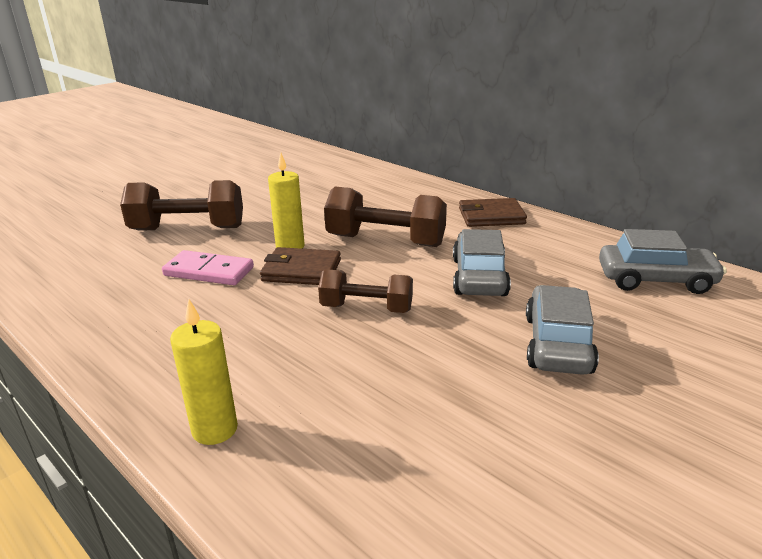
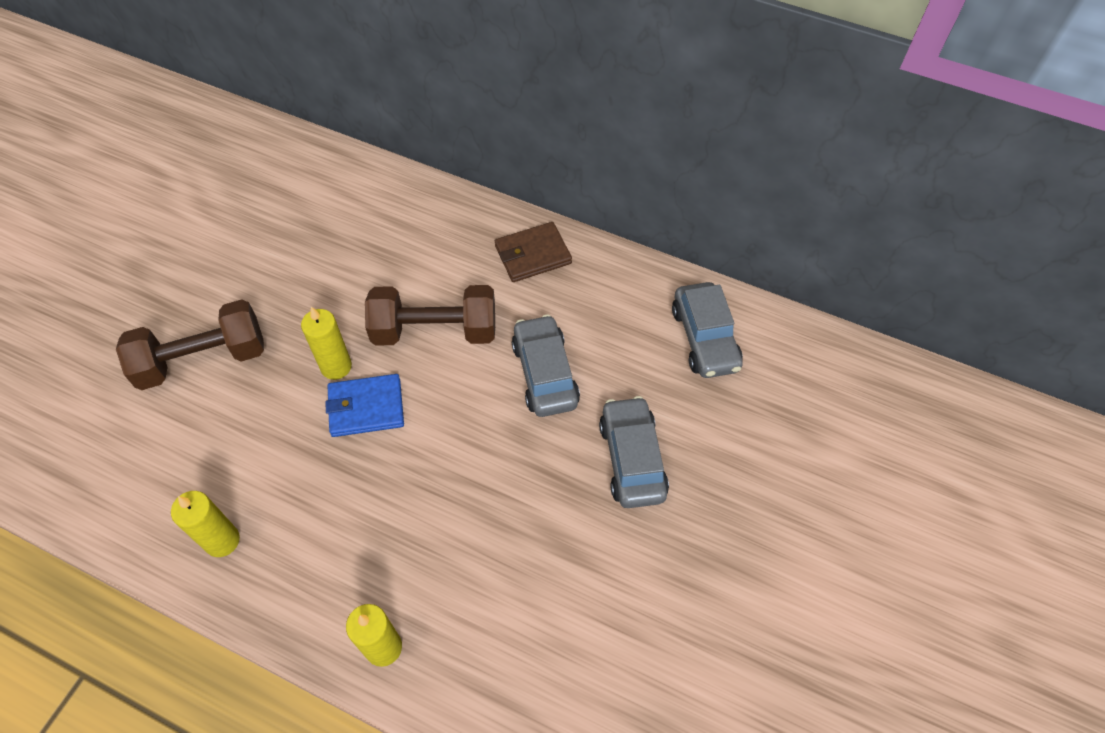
camera: 20 degrees left, 30 degrees up
(120, 323) = (222, 540): none -> yellow candle
(208, 272) = (269, 435): pink domino -> none
(301, 270) = (366, 407): brown wallet -> blue wallet
(366, 308) = (453, 453): brown dumbbell -> none
(655, 280) = (704, 338): grey car -> grey car turned 90 degrees clockwise

